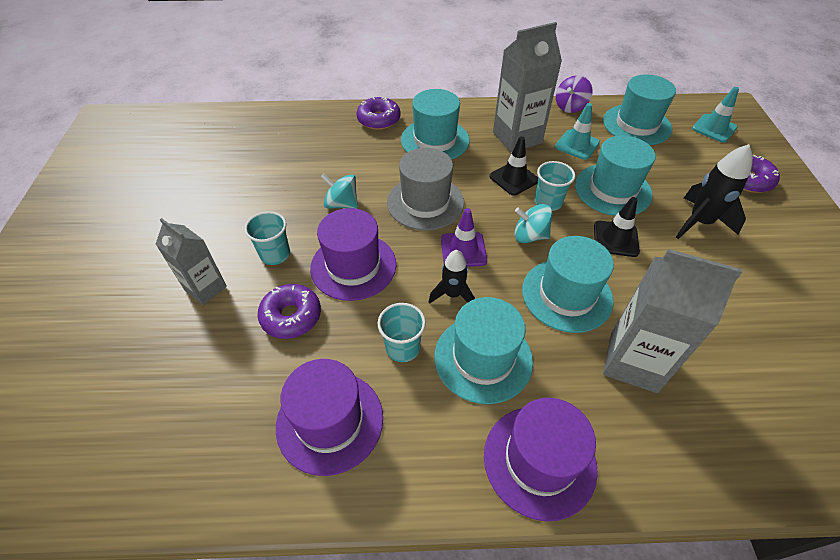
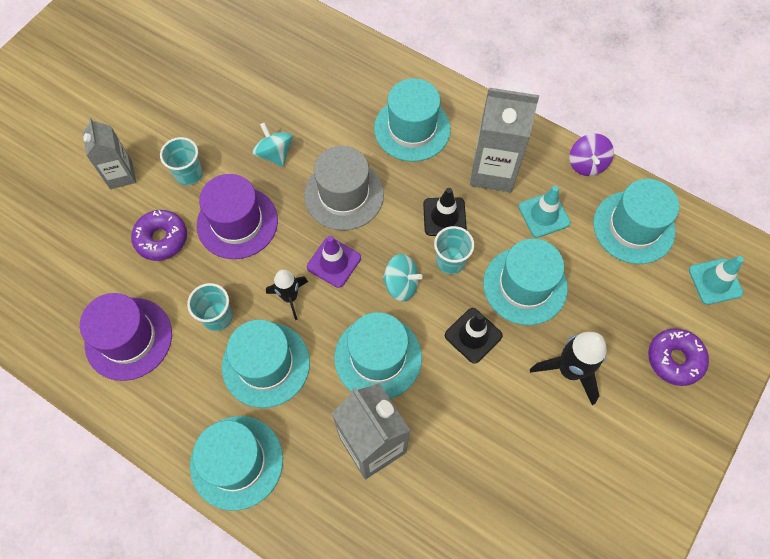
camera: 35 degrees right, 15 degrees up
(379, 120) = (381, 73): purple donut -> none
(529, 236) = (401, 284): turquoise spinning top -> turquoise spinning top turned 150 degrees clockwise
(539, 461) = (237, 462): purple hat -> turquoise hat
(570, 107) = (586, 164): purple spinning top -> purple spinning top turned 75 degrees counterclockwise

